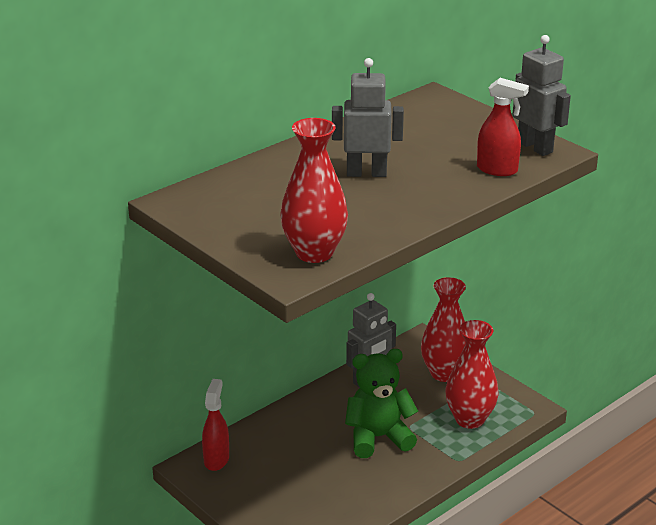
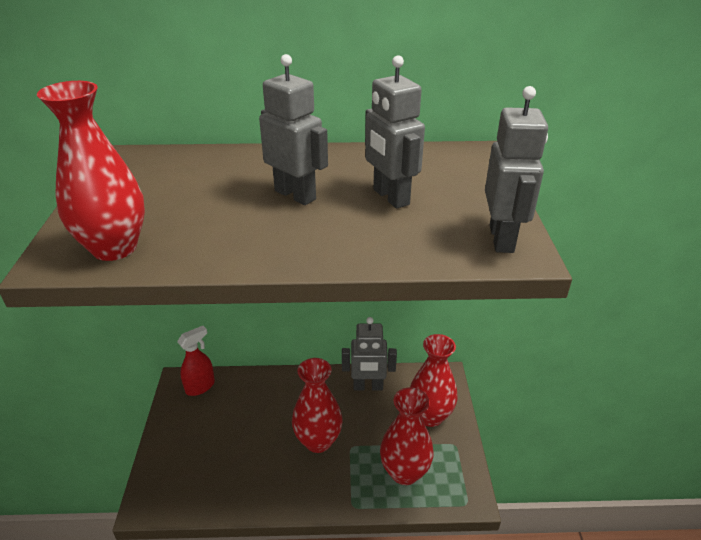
camera: 40 degrees right, 5 degrees up
(378, 437) = (318, 441): green teddy bear -> red vase
(431, 149) = (390, 197): none -> grey robot
(497, 170) = (421, 245): red spray bottle -> none

